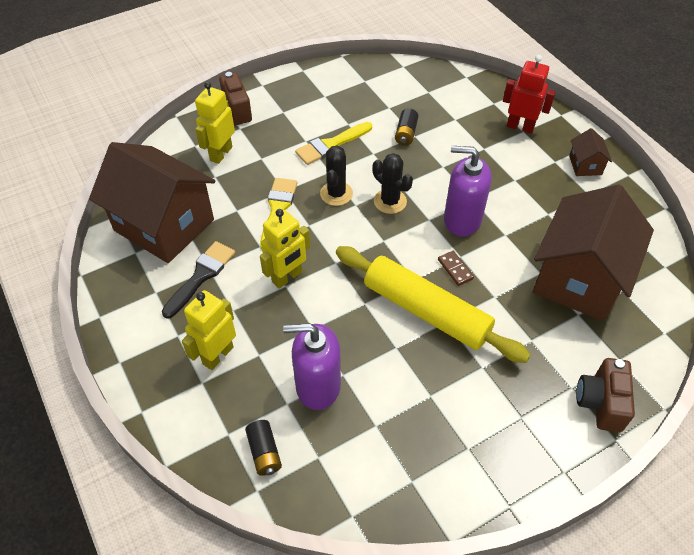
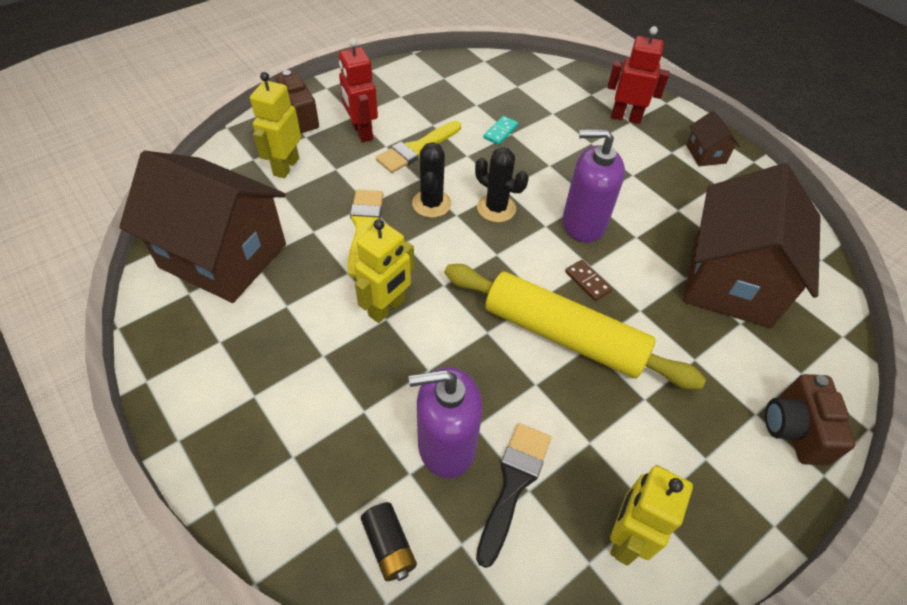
camera: 10 degrees left, 0 degrees up
(201, 276) = (277, 316): black brush -> black brush (513, 484)
(217, 355) = (310, 417): yellow robot -> yellow robot (625, 536)
(287, 127) = (362, 132): none -> red robot
(406, 134) = (500, 132): black battery -> turquoise domino

